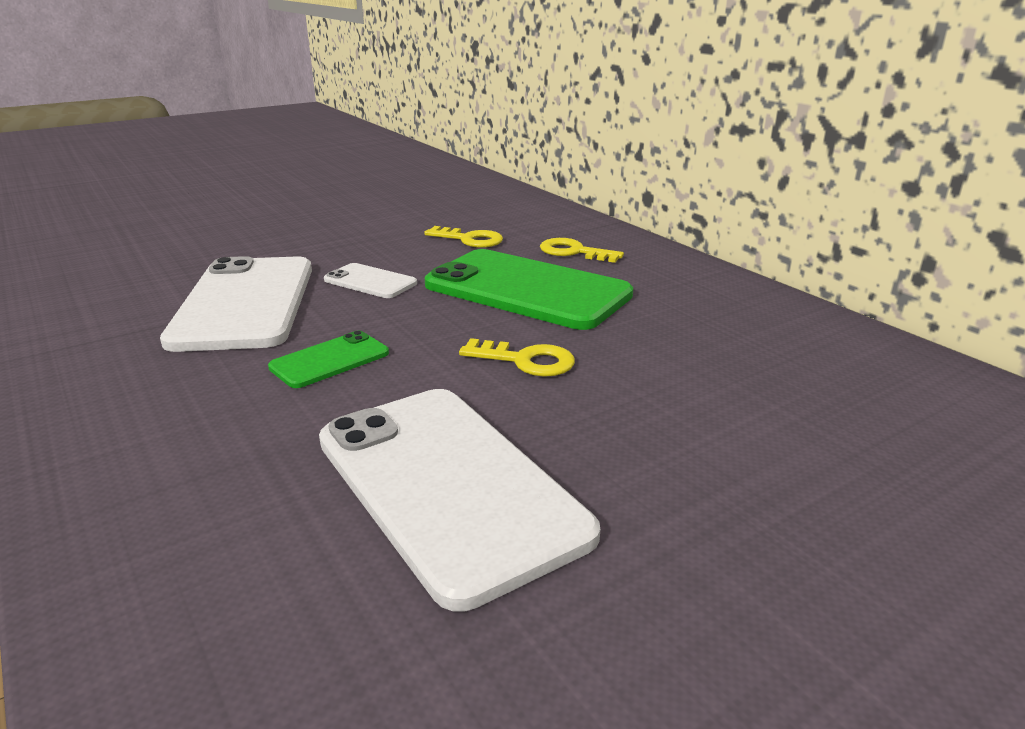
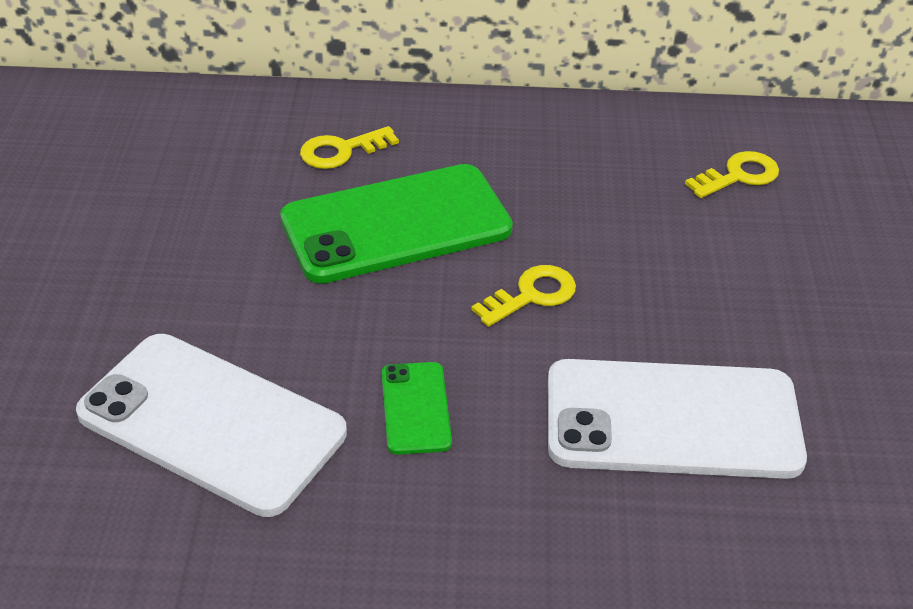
camera: 55 degrees left, 15 degrees up
(370, 281) = (257, 313): white phone -> none
(470, 239) = (222, 196): yellow key -> yellow key (738, 175)

